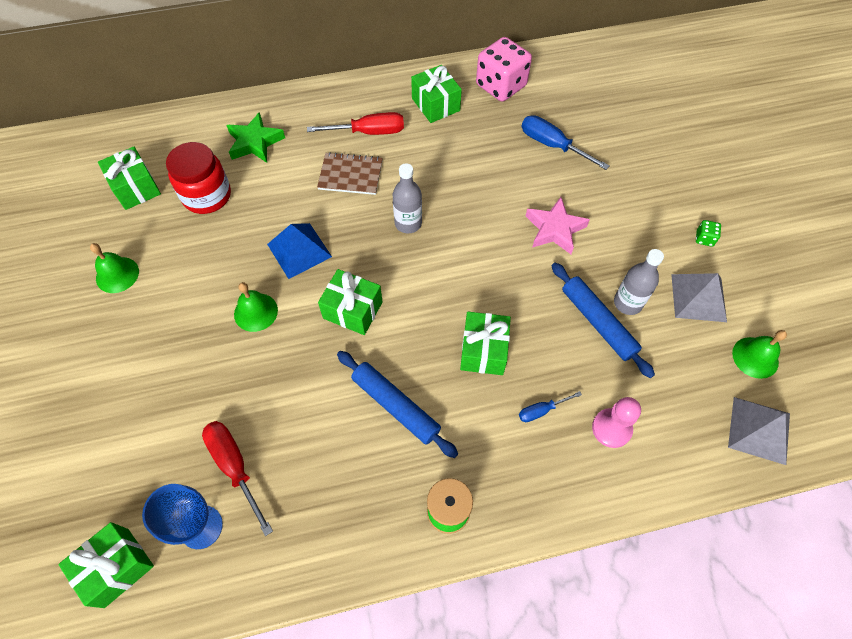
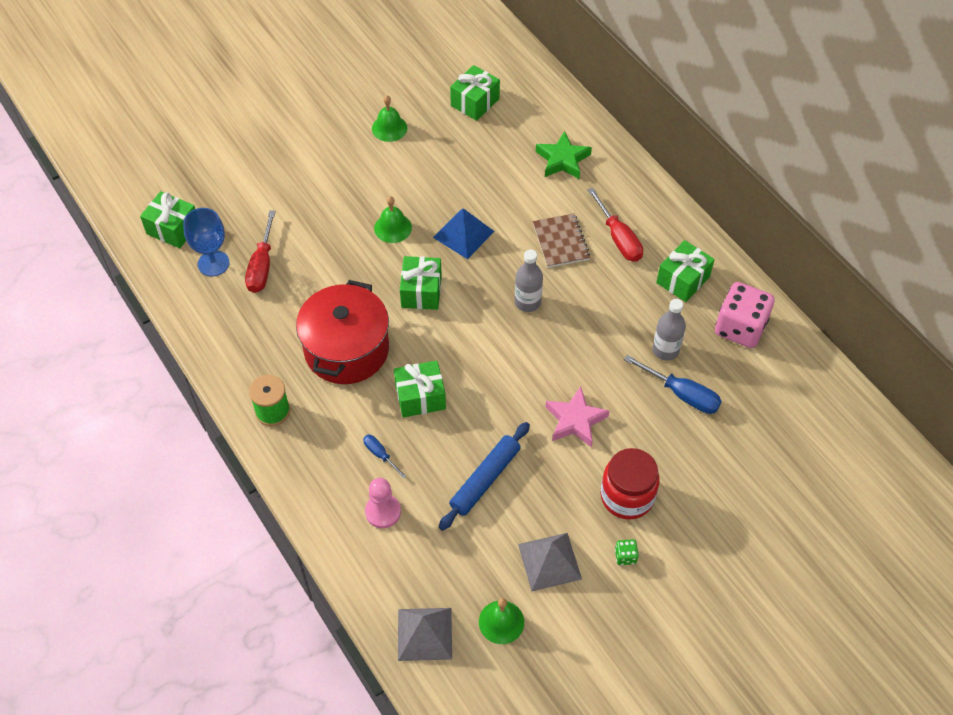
camera: 70 degrees right, 5 degrees down
(207, 196) = (489, 151): red jar -> red jar (627, 496)
(235, 467) = (262, 265): red screwdriver -> red screwdriver turned 150 degrees clockwise
(395, 406) = (346, 349): blue rolling pin -> red pot
(552, 145) = (681, 394): blue screwdriver -> blue screwdriver turned 105 degrees clockwise
(627, 303) = (517, 500): grey bottle -> grey bottle (665, 350)

